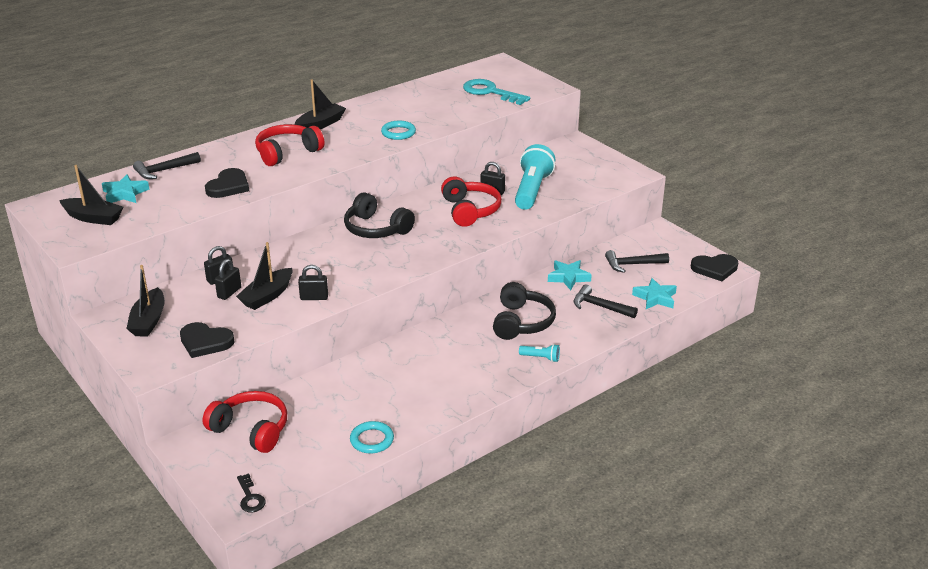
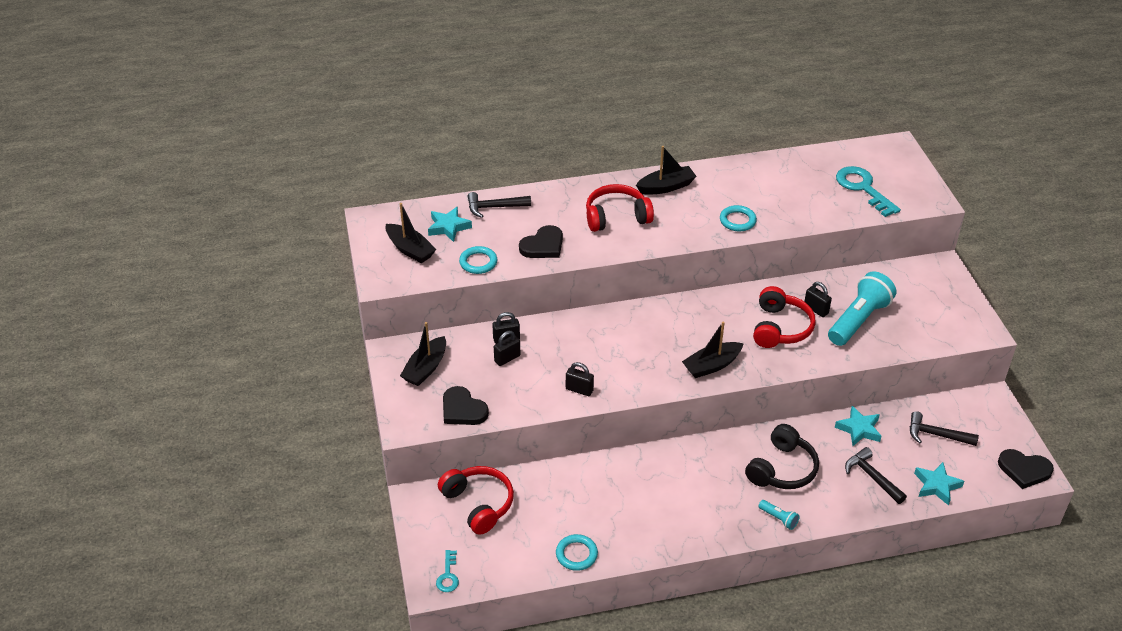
camera: 25 degrees right, 10 degrees up
(170, 212) = (478, 262): none -> turquoise ring
(250, 497) = (448, 575): black key -> turquoise key
(267, 296) = (538, 374): black boat -> black boat (712, 365)
(376, 229) = (676, 323): black headphones -> none

